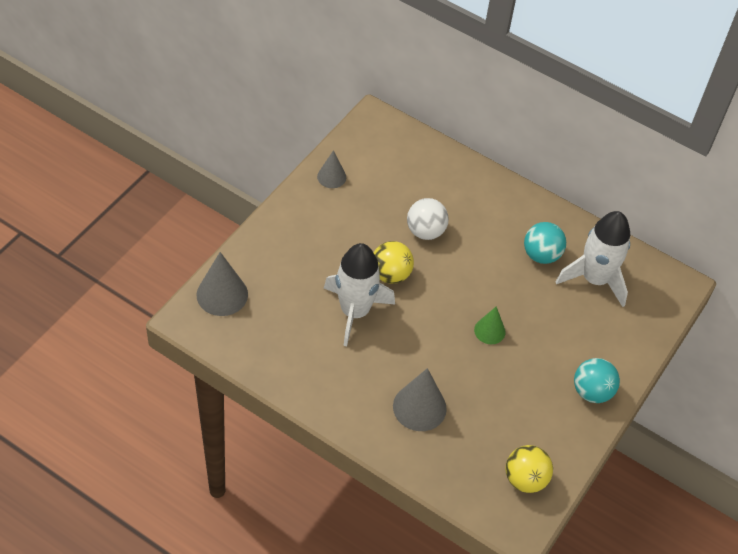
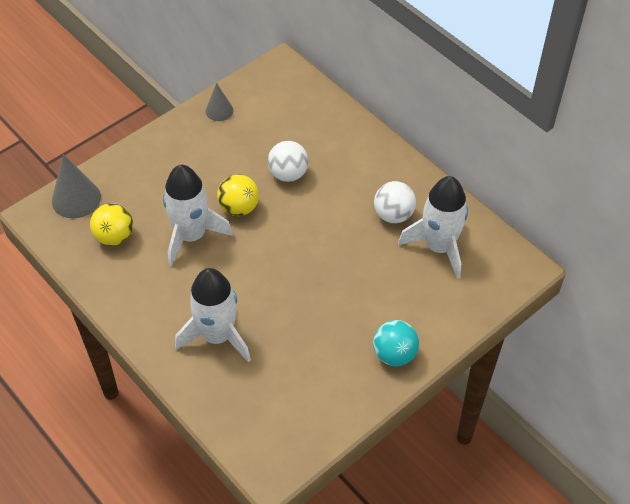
camera: 20 degrees right, 0 degrees up
(419, 407) = (217, 336): grey cone -> white rocket
(489, 331) = (314, 277): green cone -> none
(525, 479) = (294, 425): yellow ball -> yellow ball (114, 236)
(541, 255) = (393, 215): turquoise ball -> white ball

